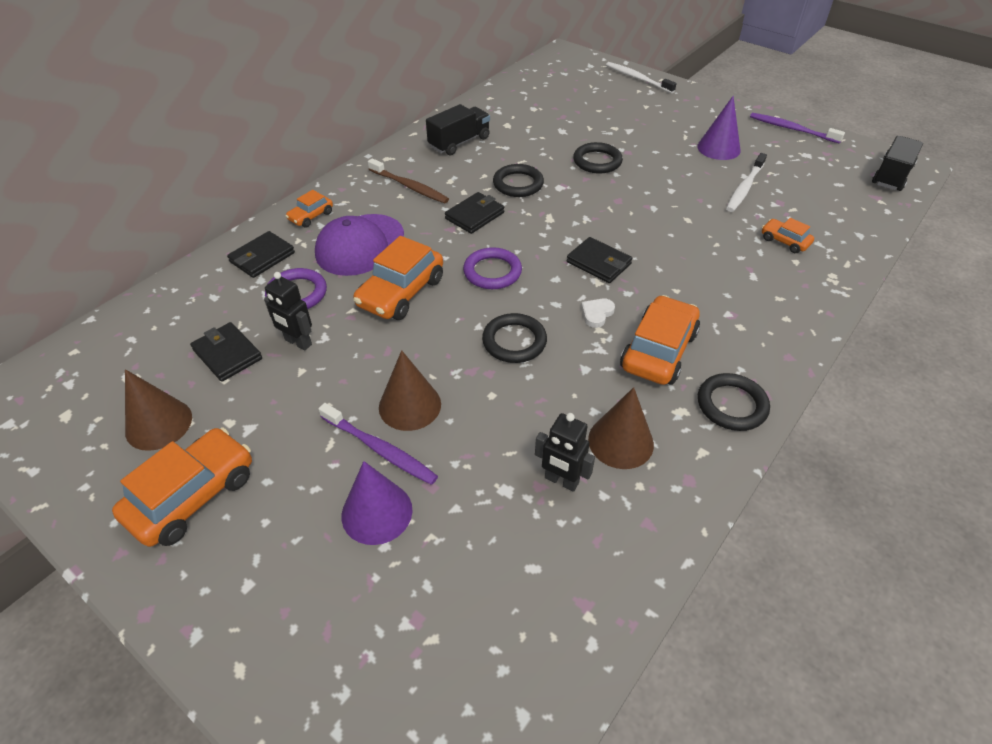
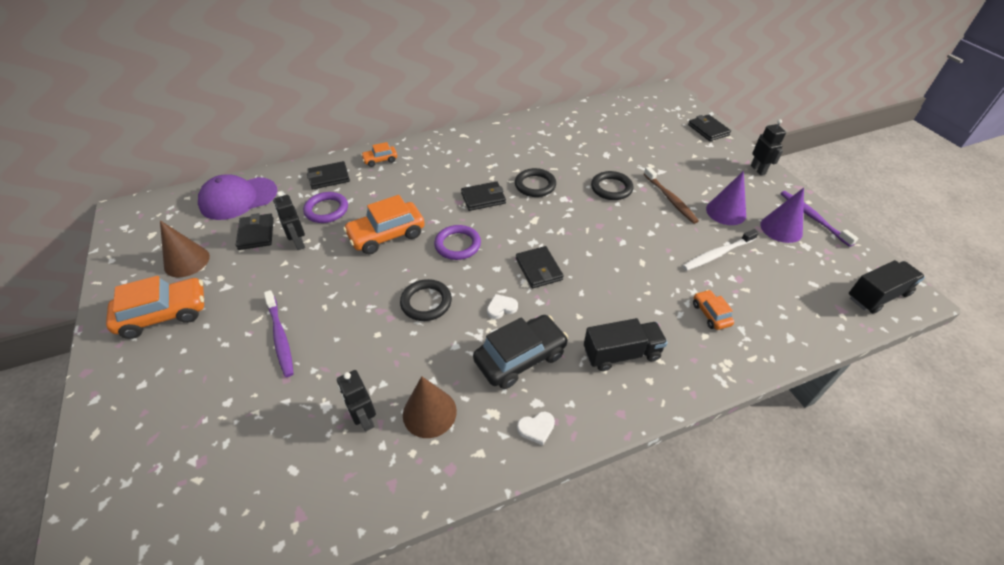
camera: 30 degrees right, 0 degrees up
(360, 245) = (391, 191): purple cap -> purple cap (238, 198)
(377, 512) = (242, 378): purple cone -> purple cone (781, 228)
(410, 187) = (459, 161): brown toothbrush -> brown toothbrush (670, 199)
(410, 405) = (322, 316): brown cone -> none
(459, 142) = (521, 139): black truck -> black truck (621, 354)
(637, 78) = (708, 130): white toothbrush -> black wallet
(658, 351) = (520, 357): orange car -> black car
(712, 101) = (758, 170): none -> black robot
(731, 405) = (536, 428): black ring -> white heart

